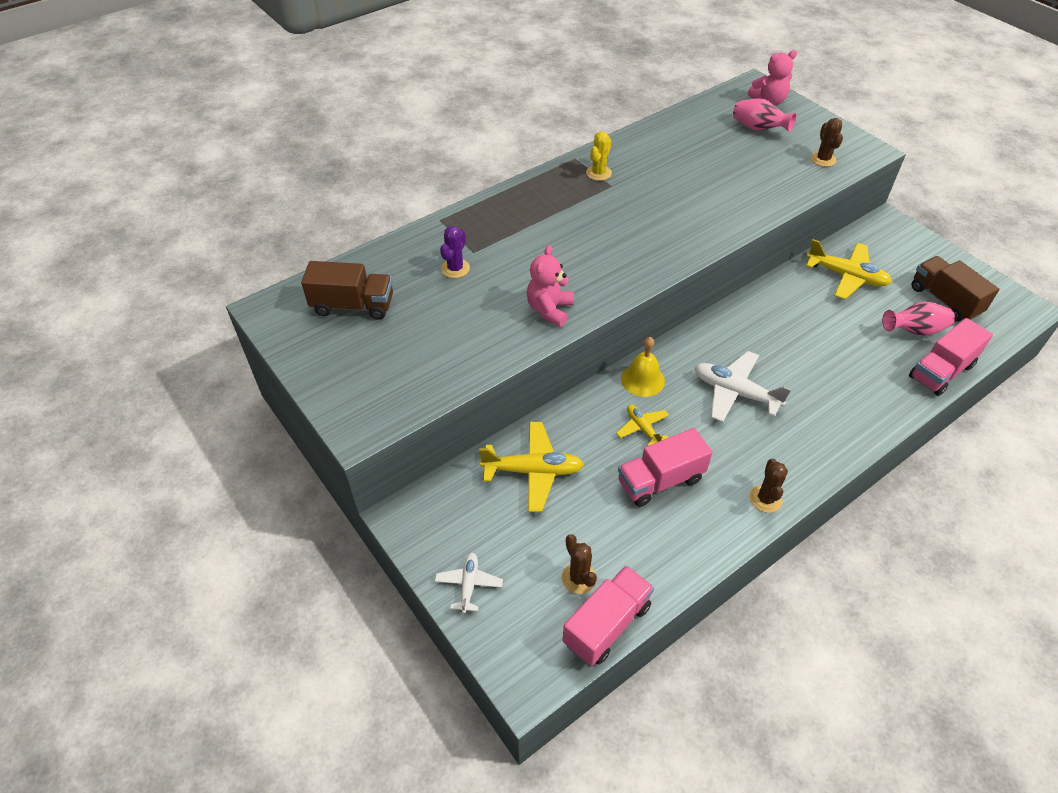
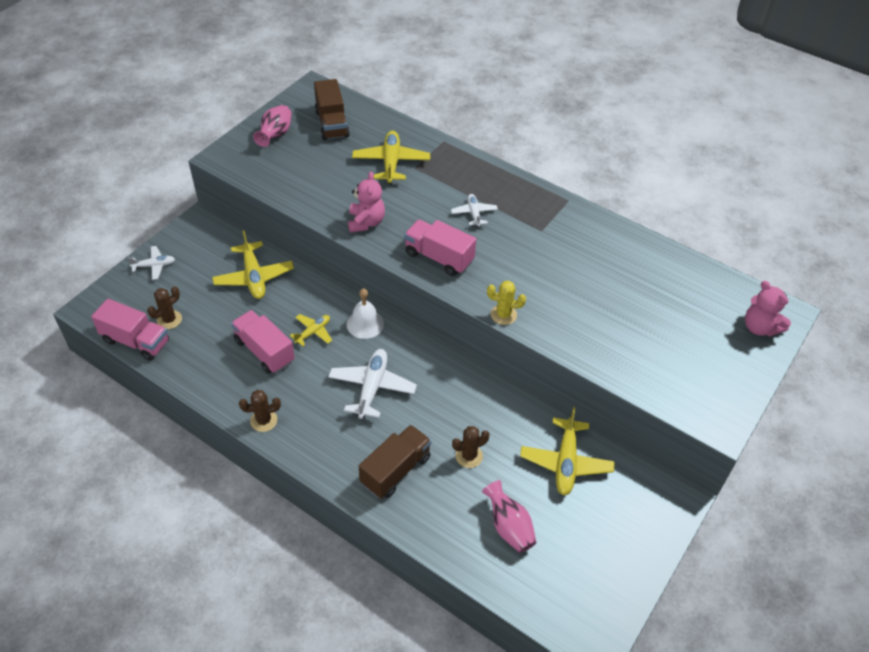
camera: 70 degrees right, 0 degrees up
(455, 268) = (391, 163): purple cactus -> yellow plane
(549, 310) = (366, 222): pink teddy bear -> pink teddy bear turned 90 degrees clockwise
(568, 224) = (474, 213): none -> white plane
(598, 173) = (555, 219): yellow cactus -> yellow cactus (503, 315)
(642, 379) = (365, 324): yellow bell -> white bell
(758, 128) = (700, 324): pink vase -> pink vase (275, 135)
(823, 159) = (677, 383): brown cactus -> brown cactus (469, 456)
(941, 371) = (458, 552): pink truck -> pink truck (439, 257)
(944, 300) = (569, 556): brown truck -> brown truck (396, 470)

